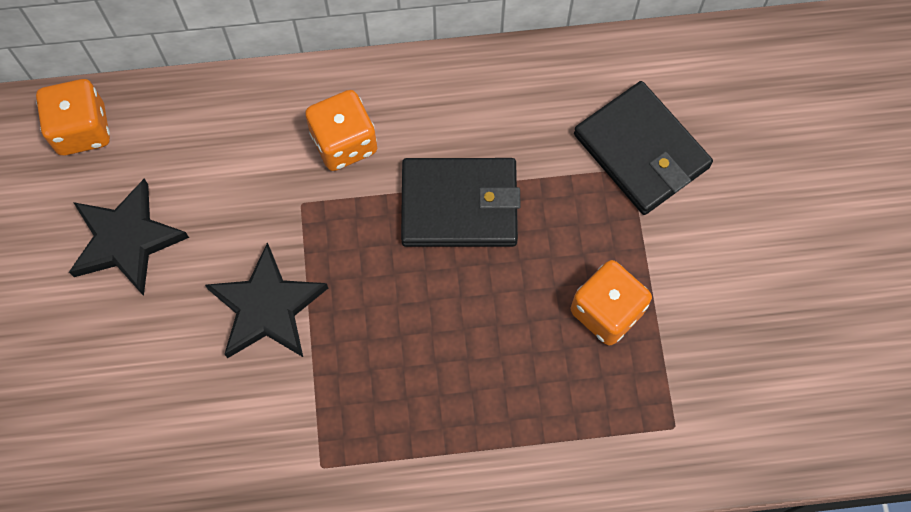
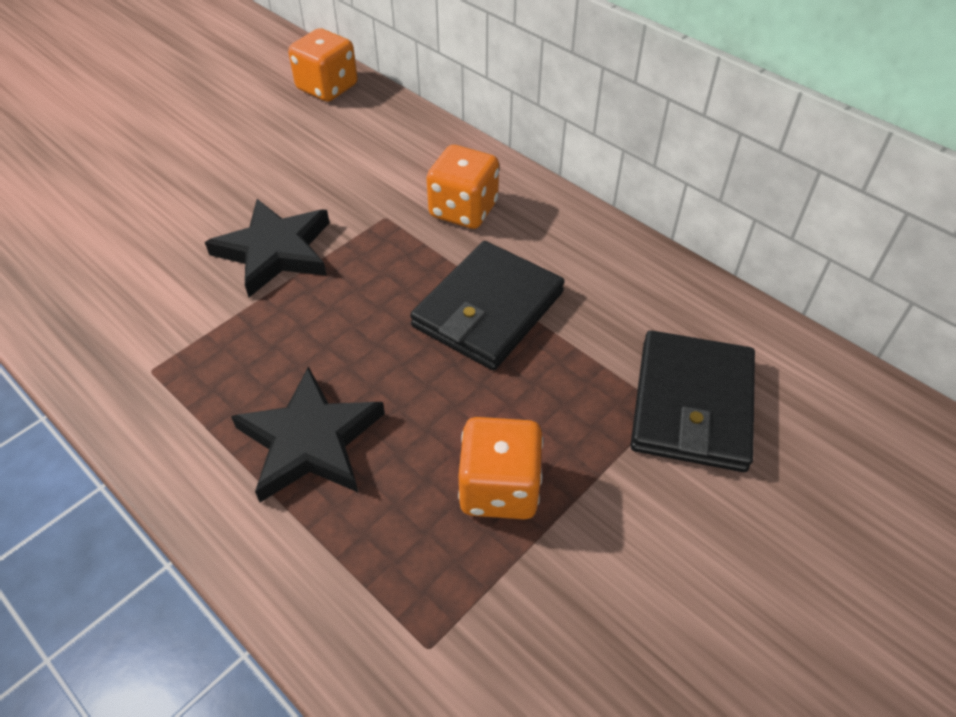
camera: 50 degrees right, 20 degrees down
(126, 240) = (262, 151): black star -> black star (310, 441)
(459, 205) = (488, 309): black wallet -> black wallet turned 75 degrees clockwise

